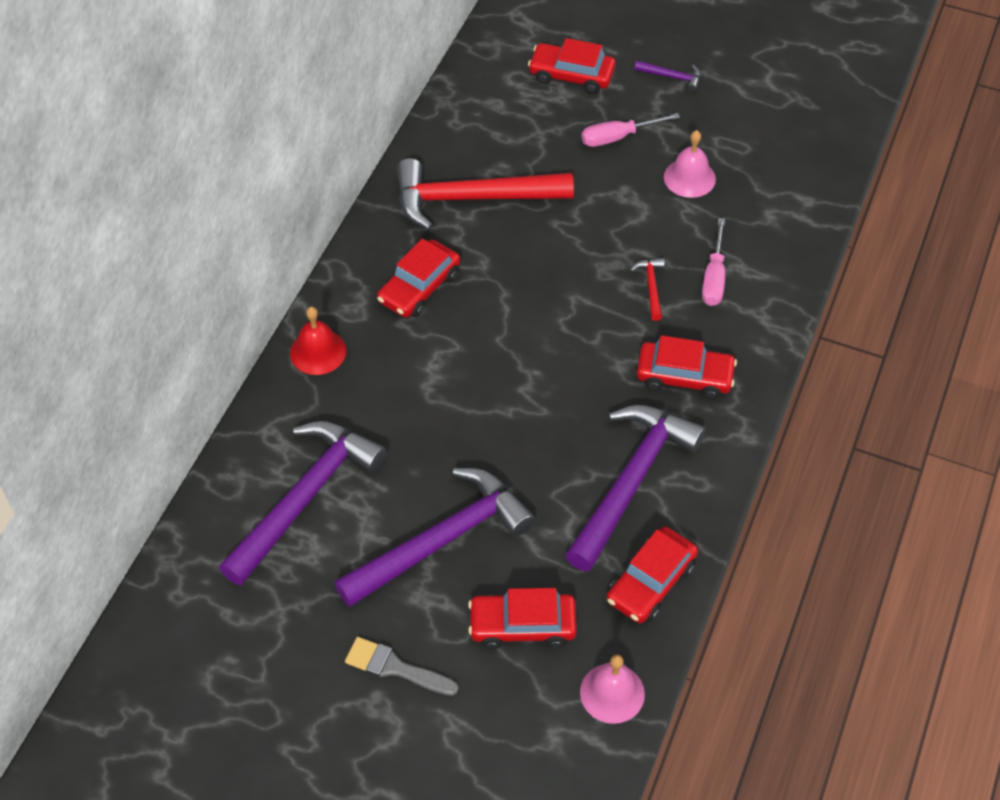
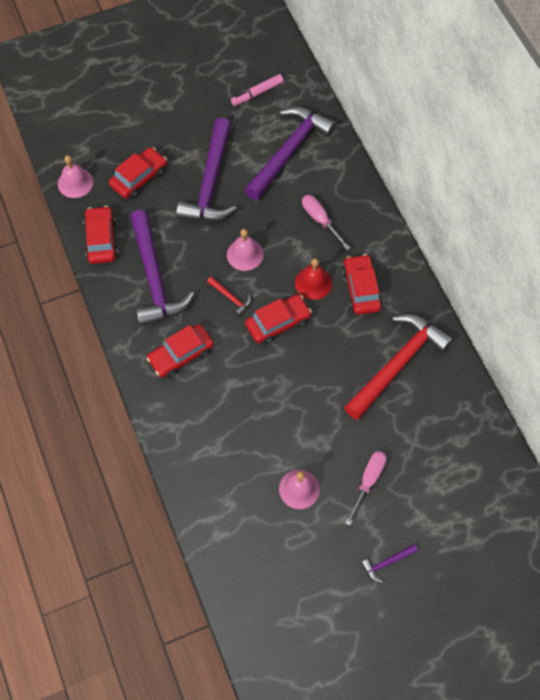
camera: 135 degrees right, 10 degrees up
(244, 611) = (257, 93): none -> pink marker
(304, 498) = (289, 151): purple hammer -> purple hammer turned 135 degrees counterclockwise
(318, 352) = (366, 216): red bell -> red bell (313, 283)
(395, 668) = (173, 122): grey brush -> none
(498, 422) = (245, 254): none -> pink bell
(571, 75) = (444, 505): red car -> red car (278, 323)
(651, 287) = (248, 393): red hammer -> red hammer (230, 298)
(714, 277) = (221, 430): pink screwdriver -> pink screwdriver (320, 220)

